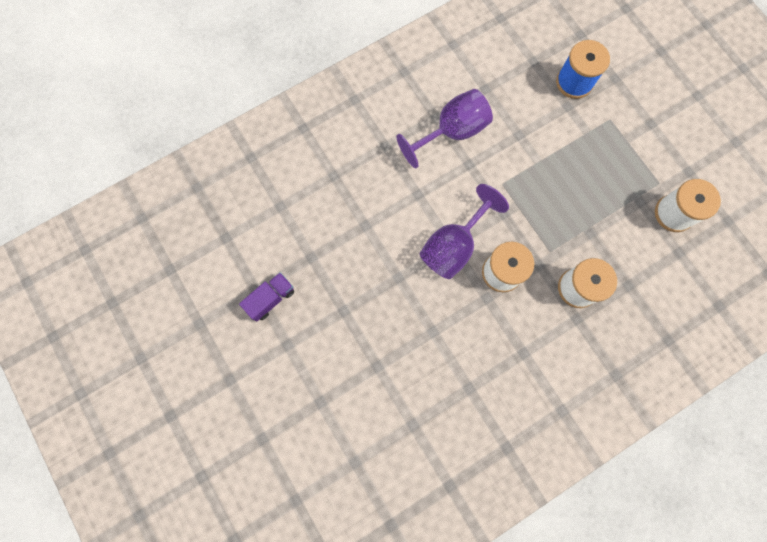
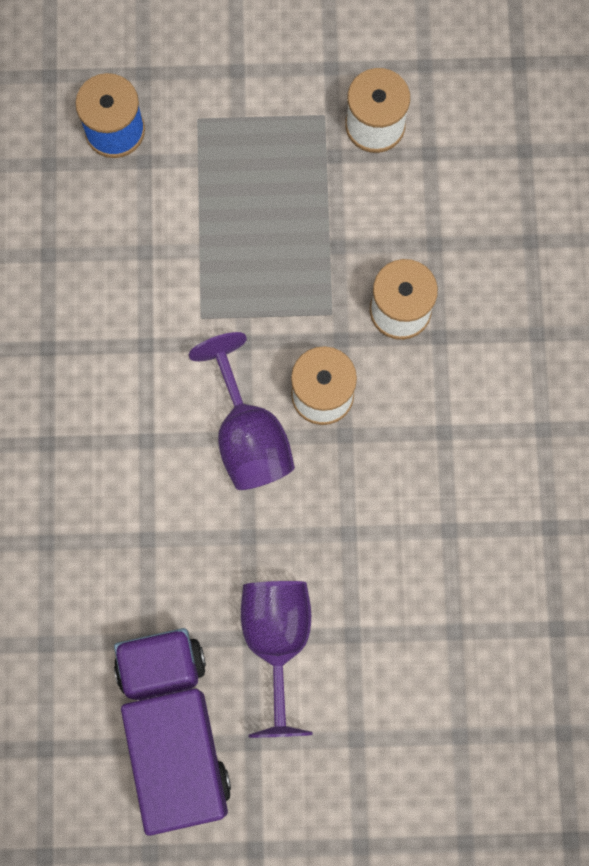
camera: 60 degrees left, 0 degrees up
(271, 299) = (174, 730): purple truck -> purple truck, size x2.31
(451, 132) = (84, 340): purple goblet -> purple goblet (277, 641)

